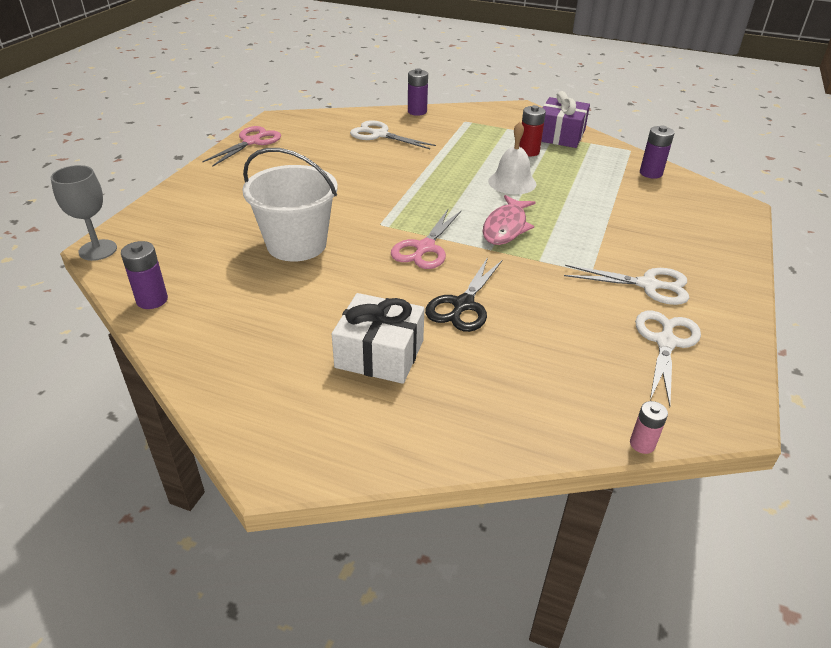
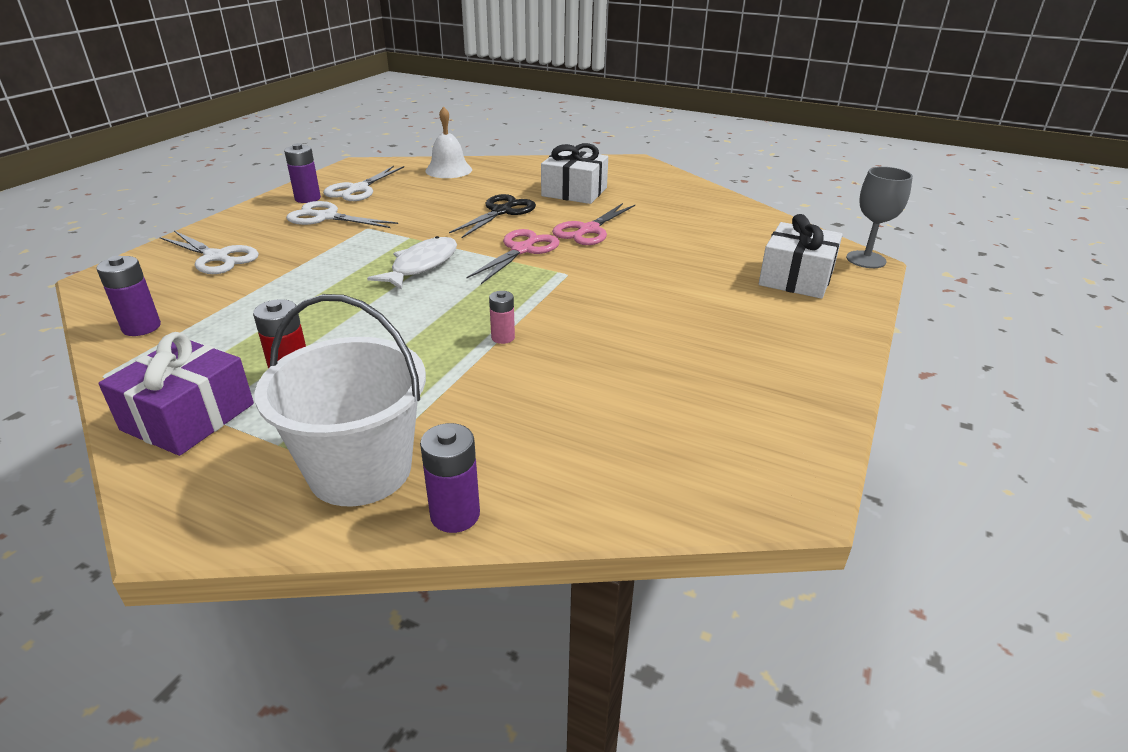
camera: 175 degrees left, 5 degrees down
(152, 300) = (769, 223): purple battery -> purple battery (307, 198)
(184, 227) = (796, 278): none -> white gift
(251, 142) = (805, 418): pink scissors -> pink scissors (588, 230)
(296, 244) = (659, 257): white bucket -> white bucket (360, 470)
(379, 135) = (556, 430): white scissors -> white scissors (216, 257)
(506, 227) = (421, 265): pink fish -> white fish
(512, 182) = (369, 320): white bell -> white bell (448, 170)
(642, 444) = (425, 159): pink battery -> pink battery (503, 337)

